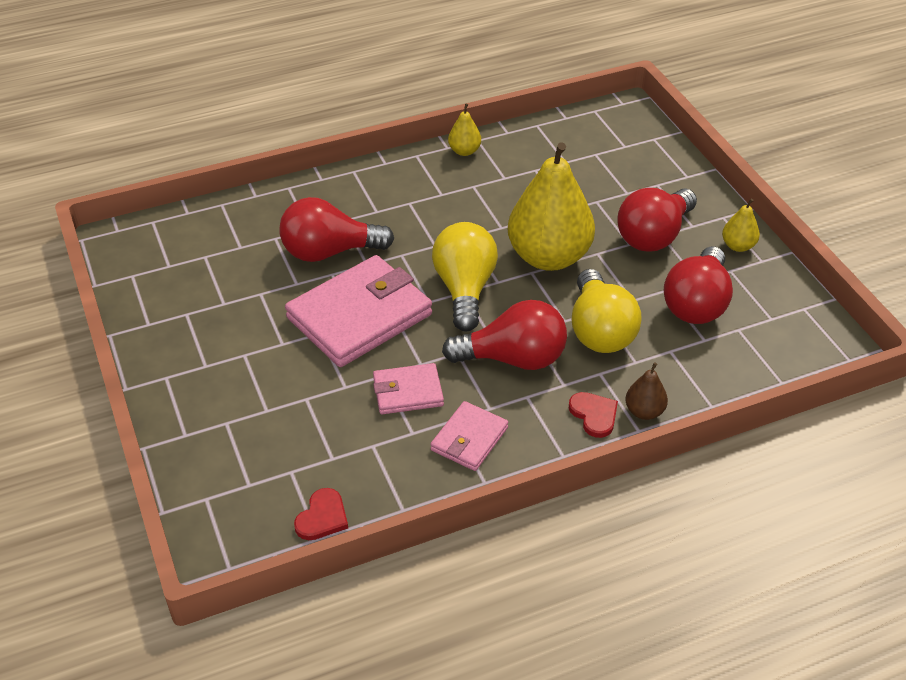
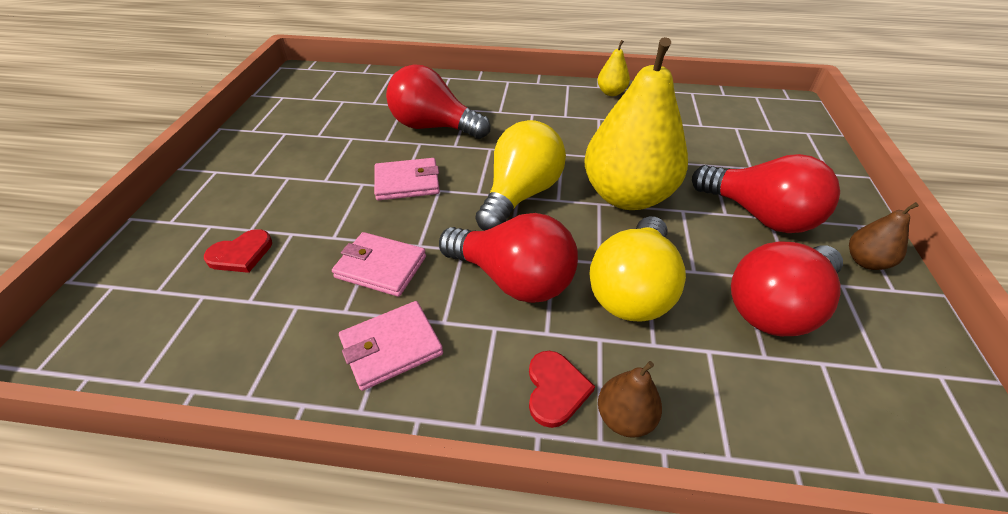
camera: 30 degrees right, 0 degrees up
(322, 517) = (170, 361): red heart -> red heart (241, 254)
(359, 316) = (407, 182): pink wallet -> pink wallet, size x0.52
(654, 236) = (759, 215): red light bulb -> red light bulb turned 120 degrees counterclockwise
(738, 246) = (865, 261): yellow pear -> brown pear

